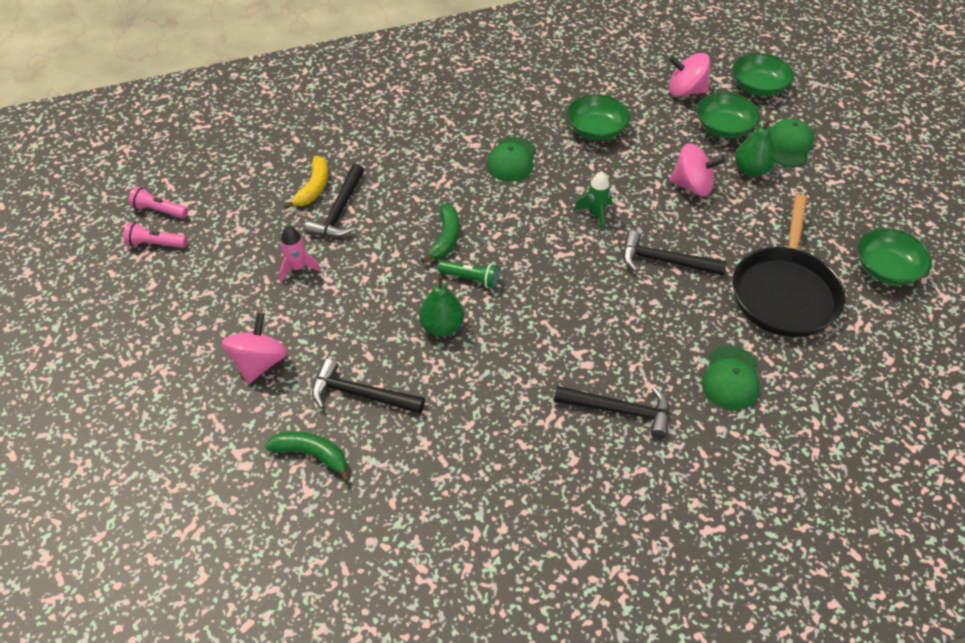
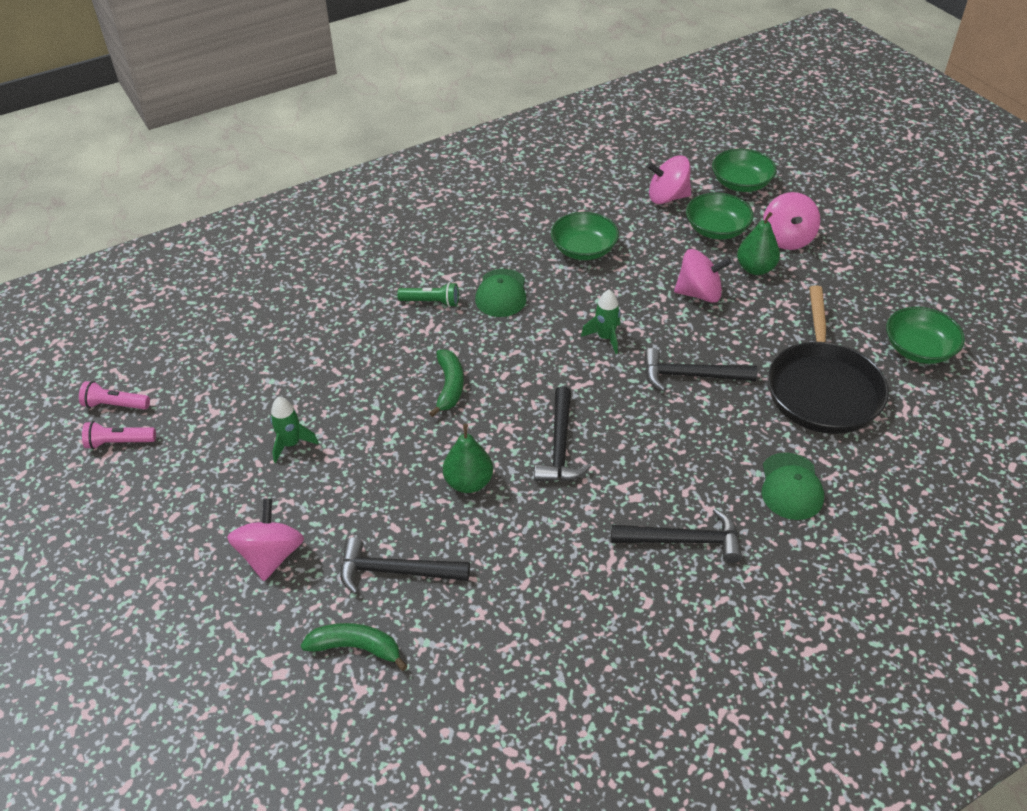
camera: 10 degrees left, 5 degrees down
(298, 268) = (291, 444): pink rocket -> green rocket
(313, 188) = (288, 354): yellow banana -> none
(339, 211) = (324, 375): black hammer -> black hammer (560, 446)
(471, 279) = (488, 426): green flashlight -> green flashlight (431, 302)
(788, 145) = (787, 239): green cap -> pink spinning top

